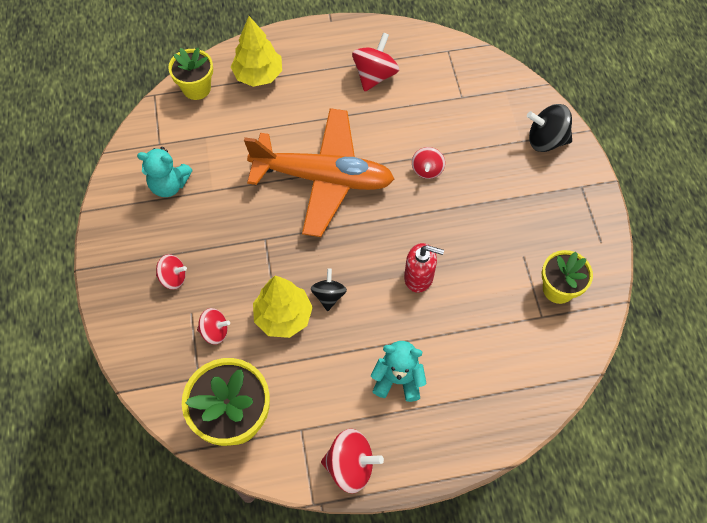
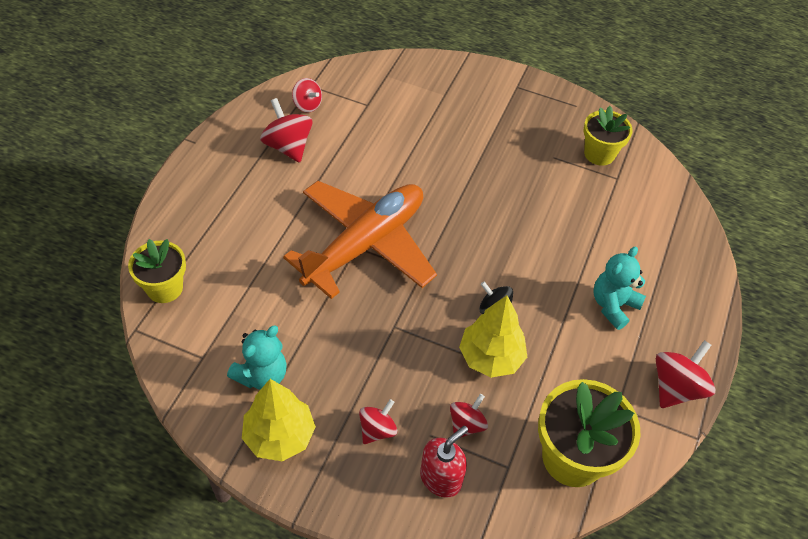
camera: 60 degrees left, 10 degrees down
(258, 75) = (201, 229): yellow tree -> yellow tree (279, 436)
(419, 277) = (523, 234): red soap dispenser -> red soap dispenser (441, 478)
(427, 170) = (420, 168): red spinning top -> red spinning top (307, 105)
(546, 140) = (456, 80): black spinning top -> none

